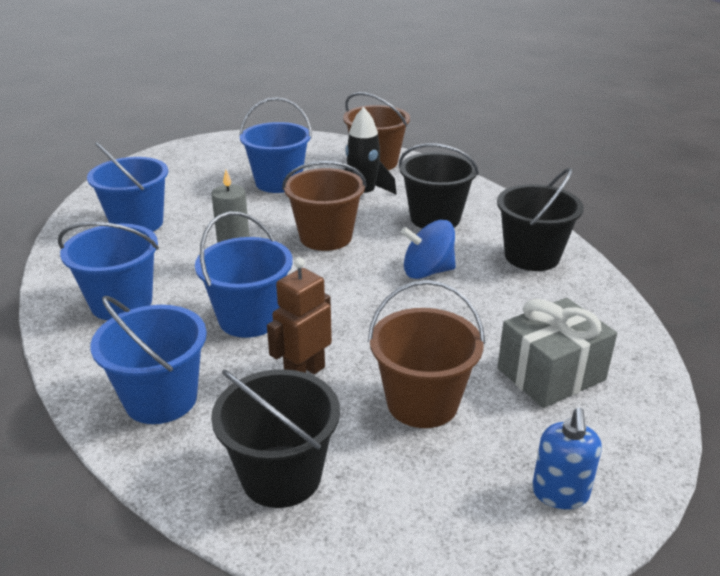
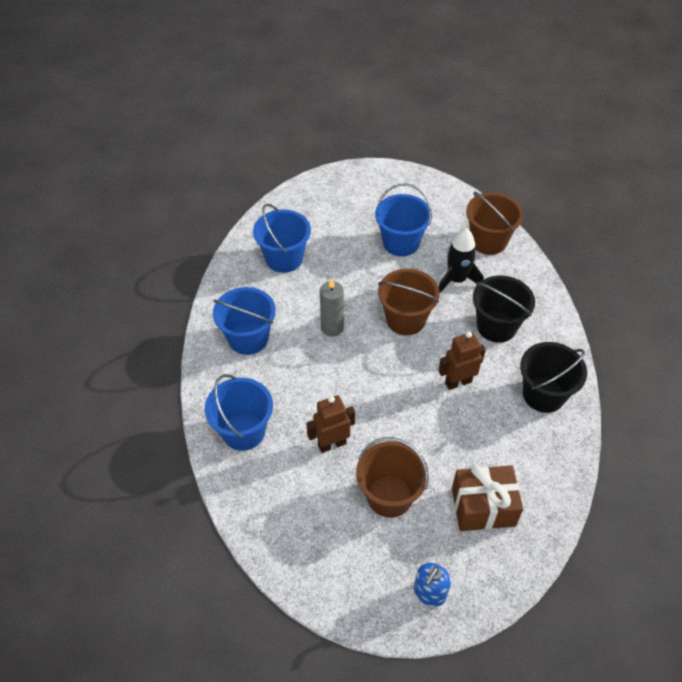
camera: 25 degrees right, 20 degrees up
(249, 319) = (319, 383): blue bucket -> none
(281, 476) = (285, 514): black bucket -> none
(427, 271) = (458, 382): blue spinning top -> brown robot
(551, 374) = (483, 507): grey gift -> brown gift

